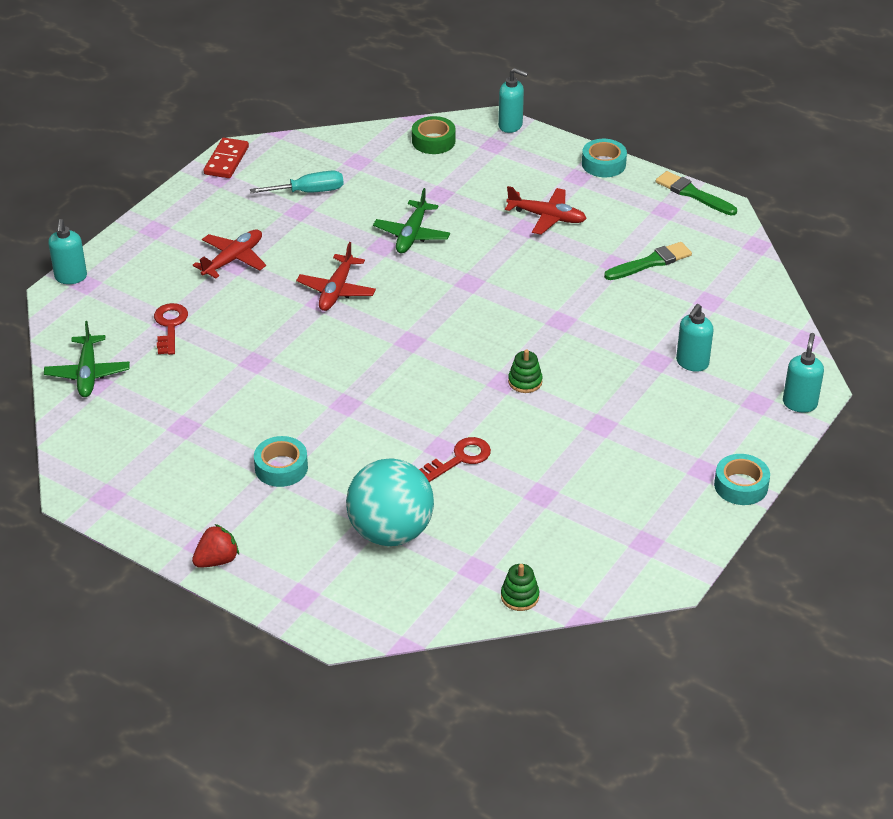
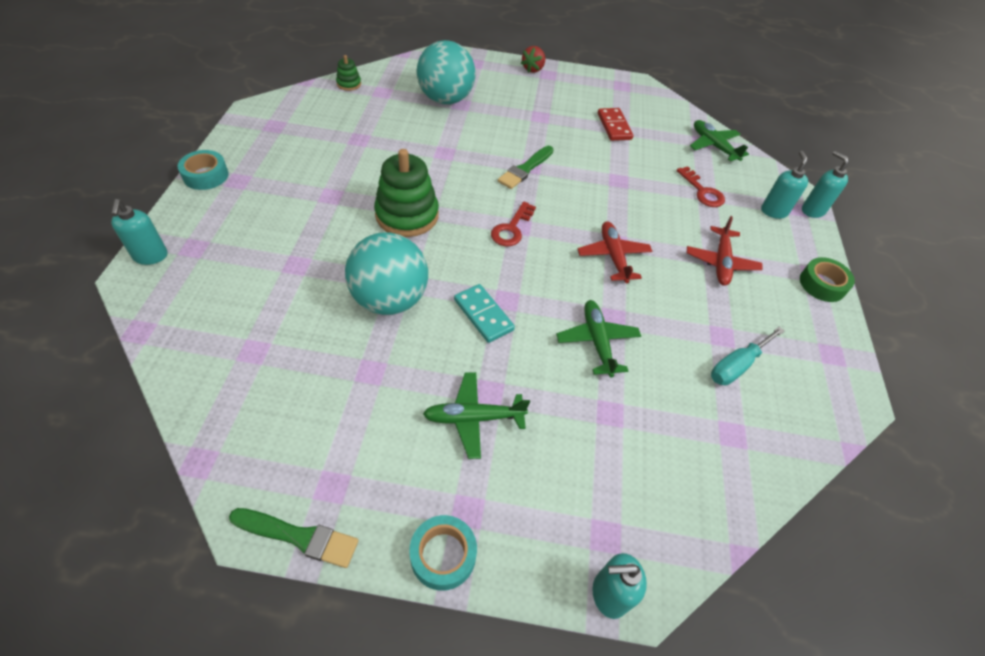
camera: 150 degrees right, 10 degrees up
(226, 160) = (851, 382): red domino -> red domino (614, 126)
(281, 467) = (539, 119): turquoise tape -> none
(433, 141) = (681, 510): green tape -> green tape (822, 284)
(460, 459) = (427, 148): red key -> red key (511, 228)
(498, 277) = (483, 315): none -> turquoise domino
(525, 381) = (407, 215): green stacking toy -> green stacking toy, size x2.13
(547, 217) = (473, 418): red plane -> green plane
(577, 309) = (390, 299): none -> turquoise ball
(651, 262) = (330, 386): green brush -> green brush (525, 169)
(692, 363) = (261, 271): turquoise soap dispenser -> turquoise soap dispenser (773, 211)

